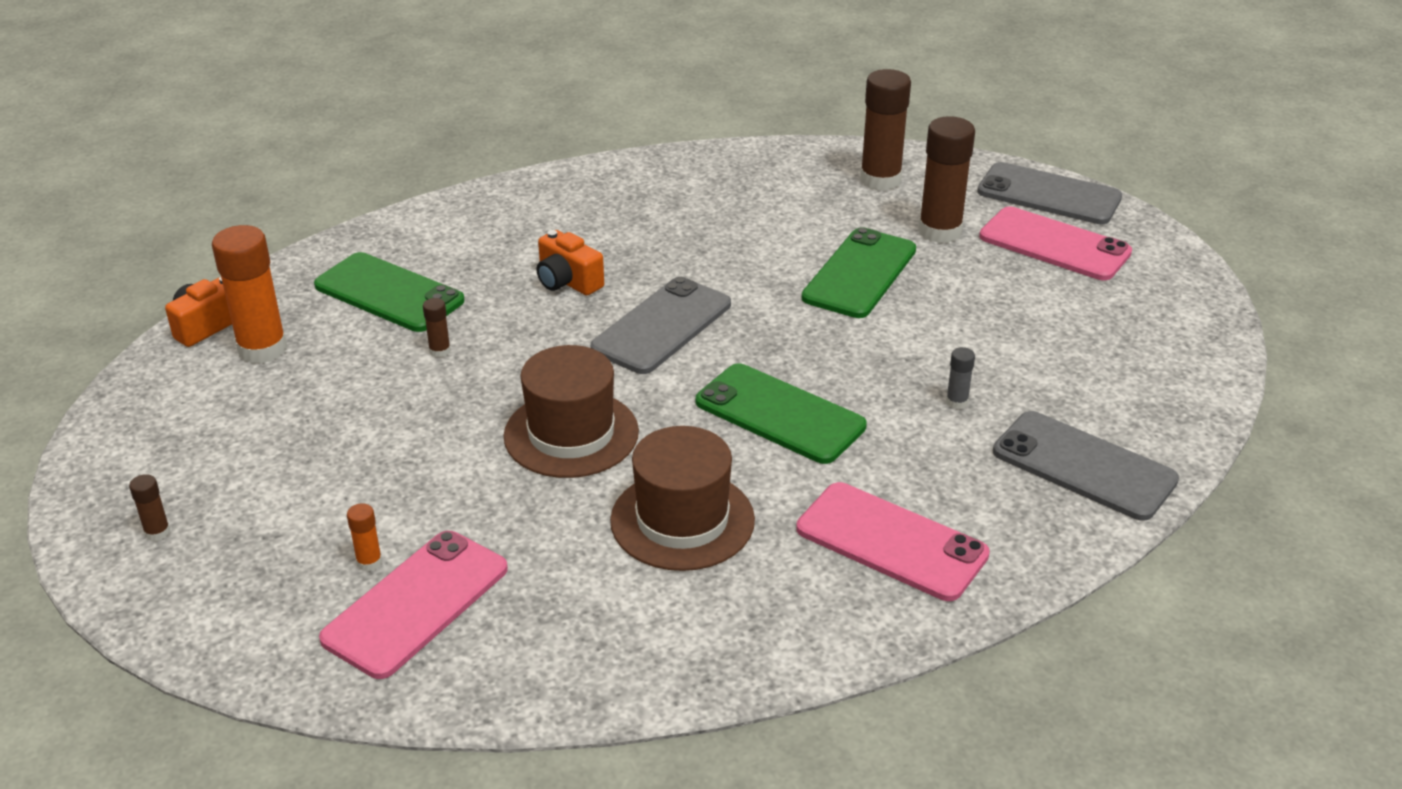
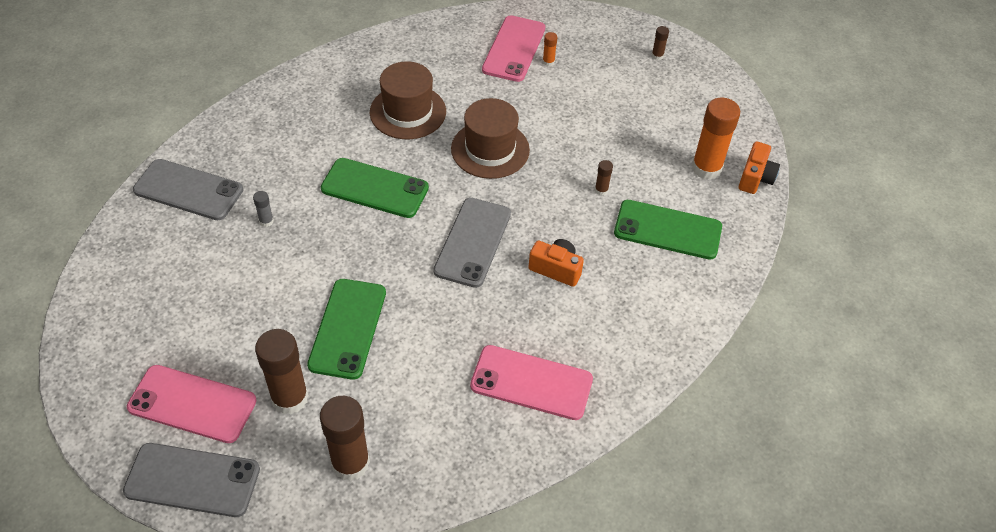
camera: 160 degrees right, 15 degrees up
(891, 542) = (296, 122): pink phone -> pink phone (531, 382)

